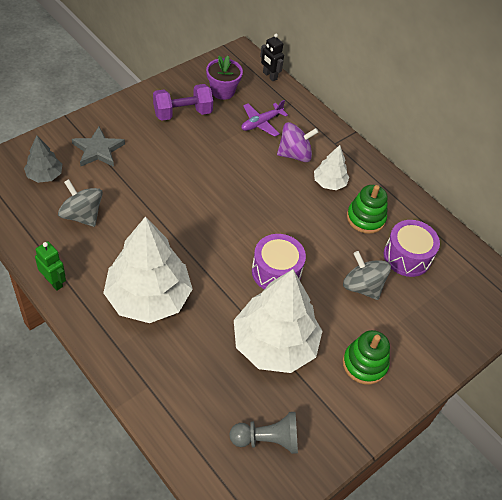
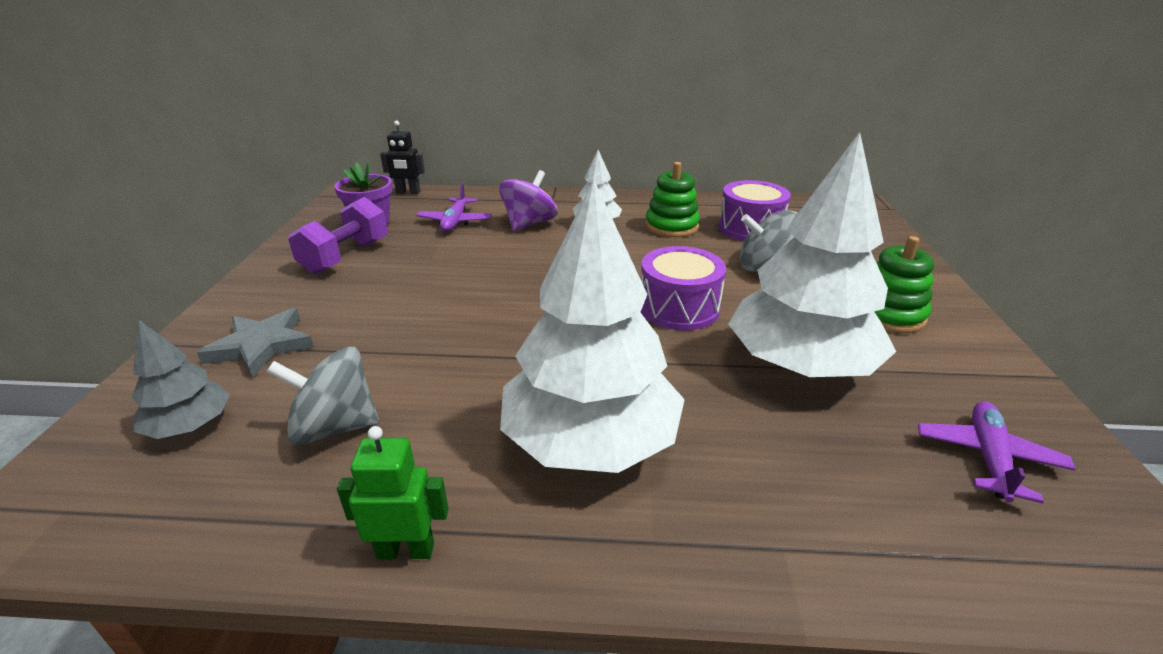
camera: 40 degrees left, 20 degrees down
(267, 439) = (988, 458): grey pawn -> purple plane

